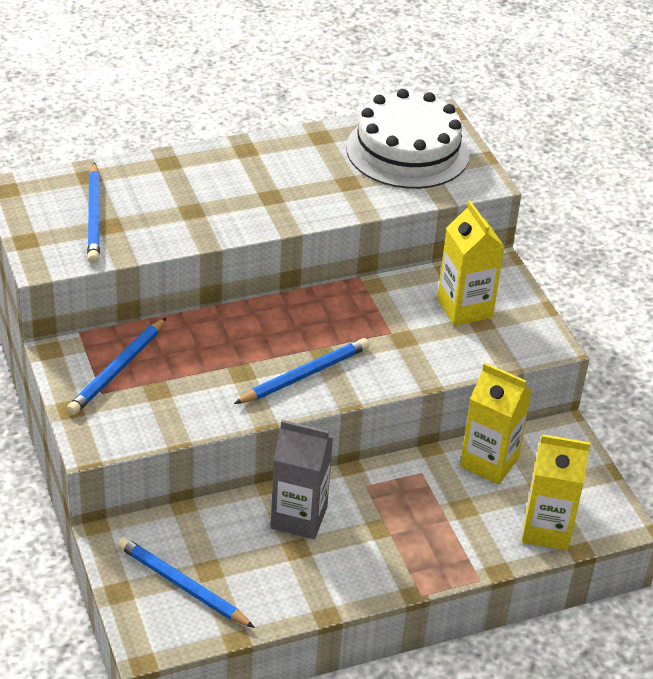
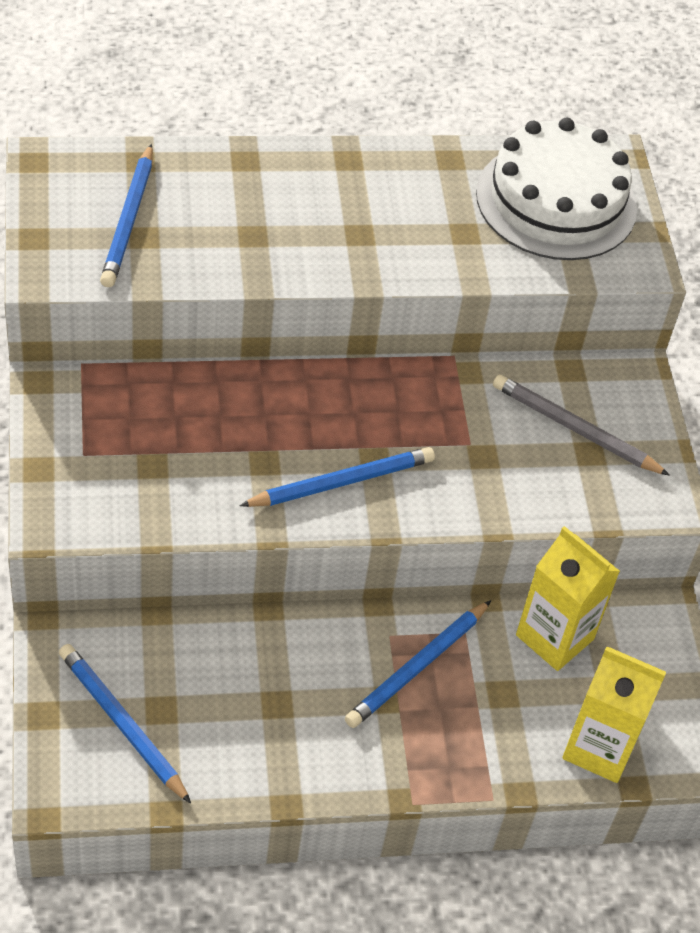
camera: 10 degrees right, 10 degrees up
(117, 370) = (112, 426): blue pencil -> blue pencil (417, 667)
(299, 517) = (292, 662): grey carton -> none
(464, 308) = (575, 429): yellow carton -> grey pencil

